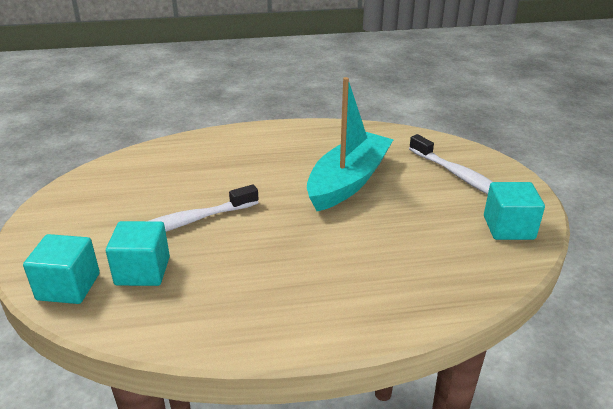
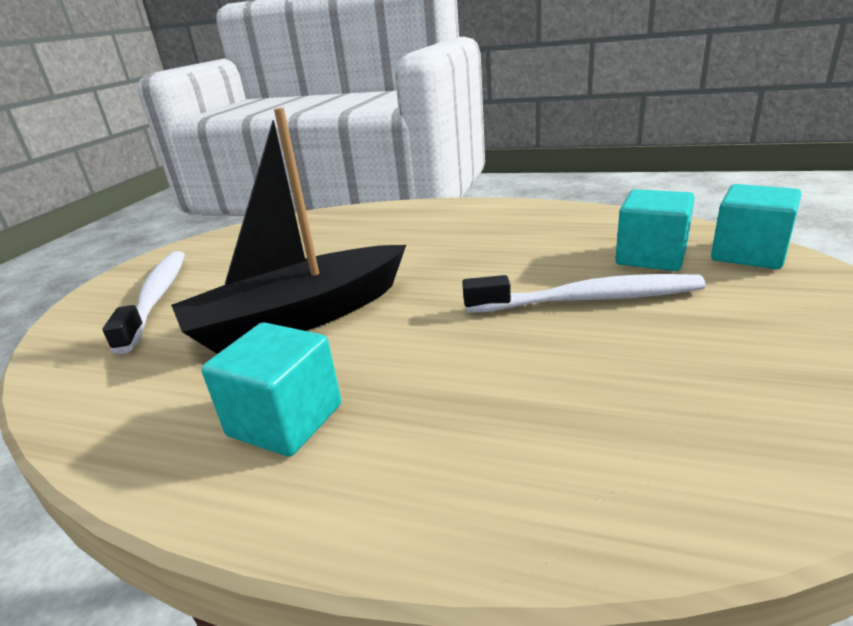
camera: 150 degrees left, 5 degrees down
(348, 181) = (299, 318): turquoise boat -> black boat
(508, 227) = (224, 244): turquoise cube -> turquoise cube (285, 420)

